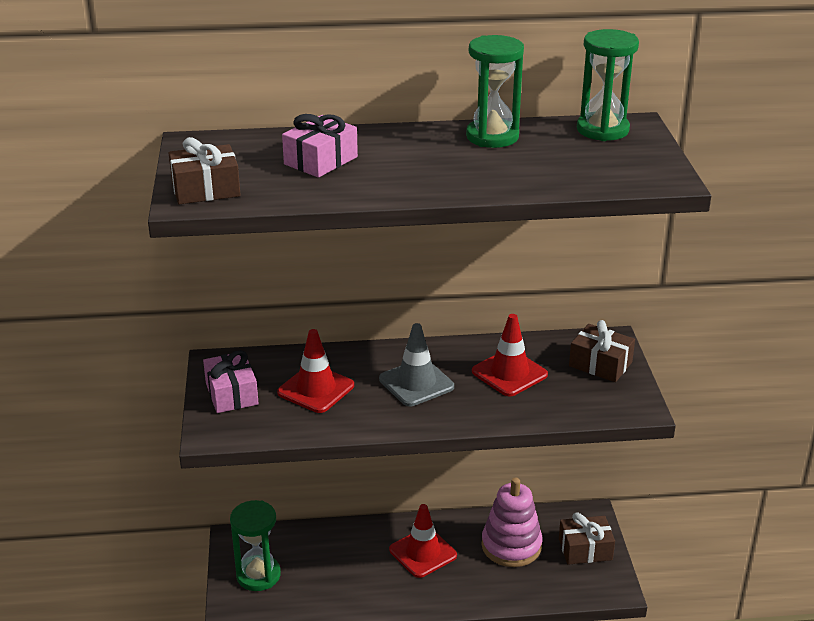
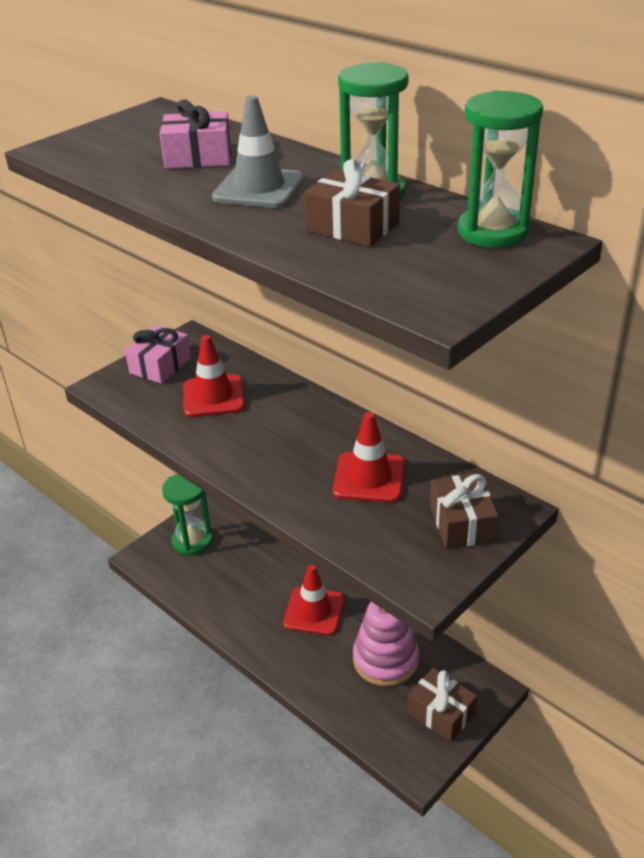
camera: 50 degrees right, 5 degrees up
(206, 189) = (81, 145): brown gift -> brown gift (353, 227)
(416, 383) = (286, 437): grey traffic cone -> grey traffic cone (259, 188)

